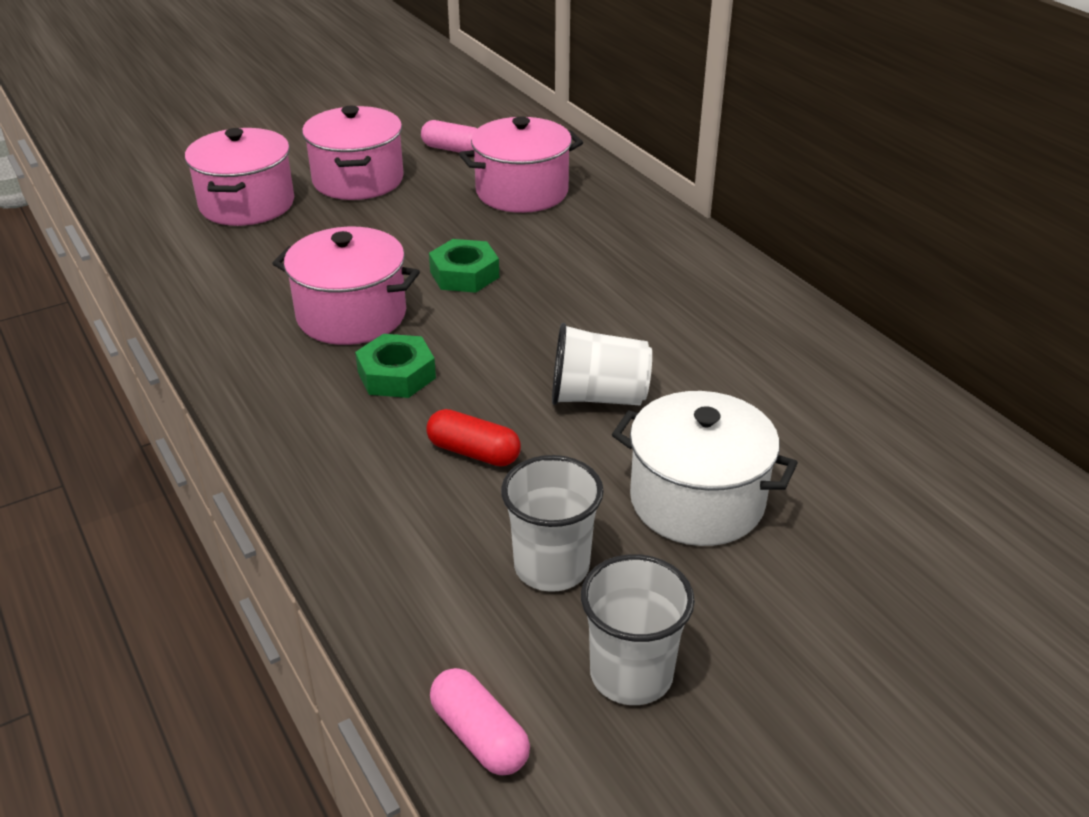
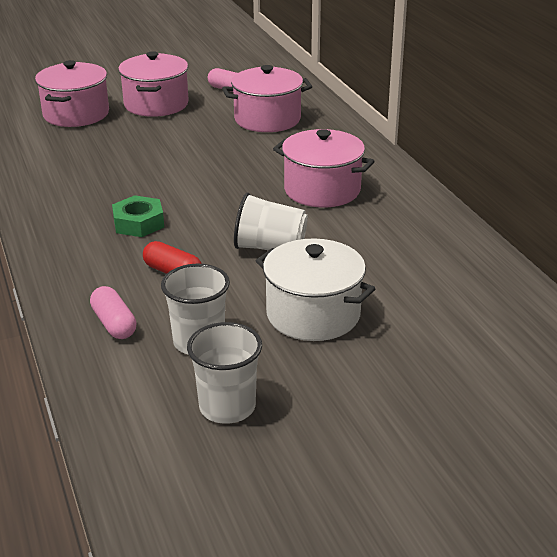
camera: 10 degrees right, 5 degrees down
(351, 315) = (122, 186): pink pot -> pink pot (322, 190)
(464, 274) = (207, 167): green nut -> none
(479, 736) = (115, 429): pink capsule -> pink capsule (114, 324)

